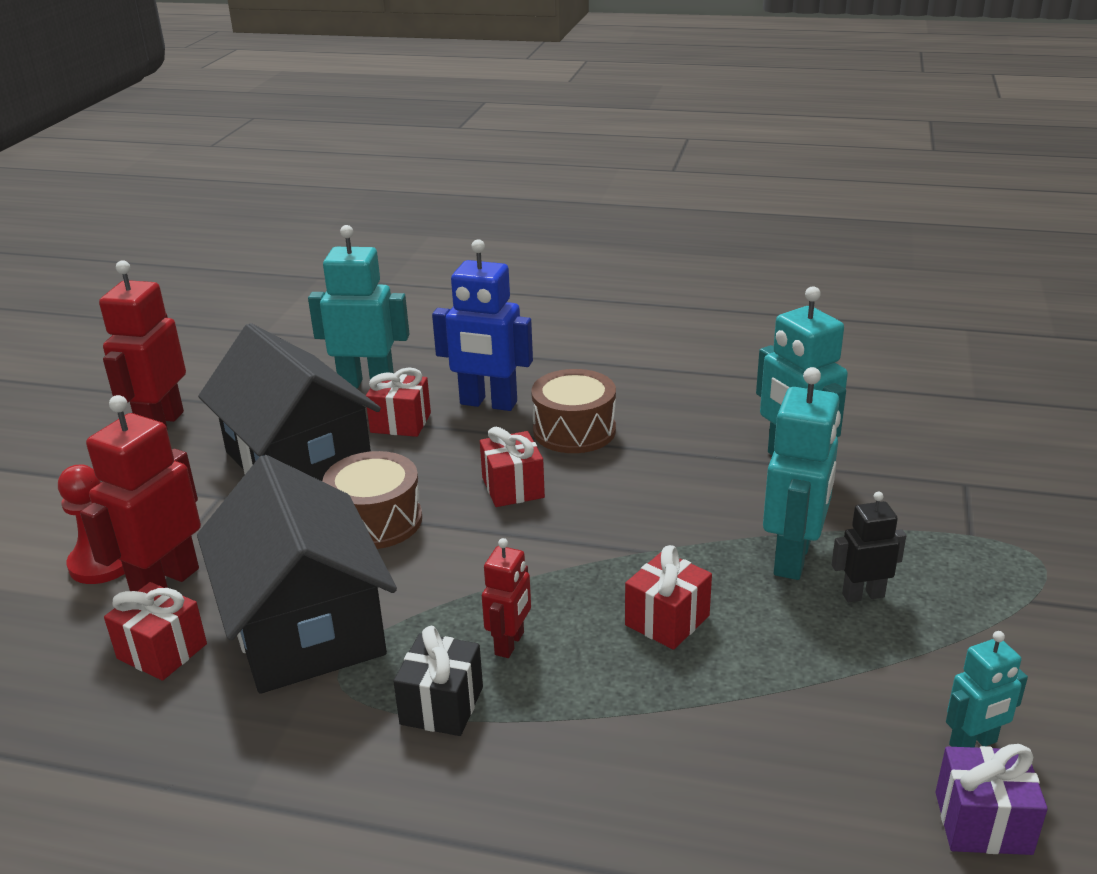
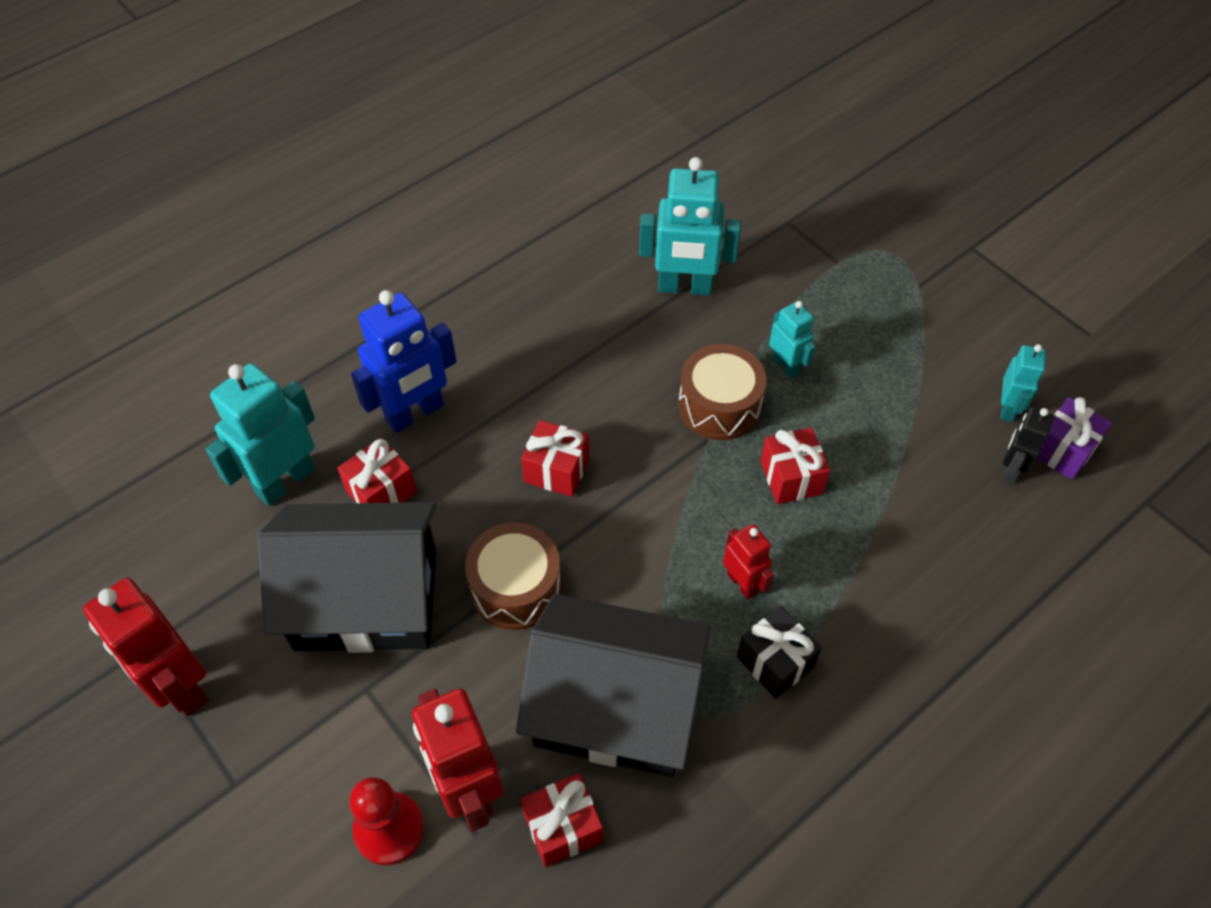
camera: 55 degrees left, 25 degrees up
(574, 430) = (515, 382): brown drum -> brown drum (719, 405)
(793, 558) = (786, 366): turquoise robot -> turquoise robot, size x0.56
(863, 595) = (850, 359): black robot -> black robot (1011, 469)

